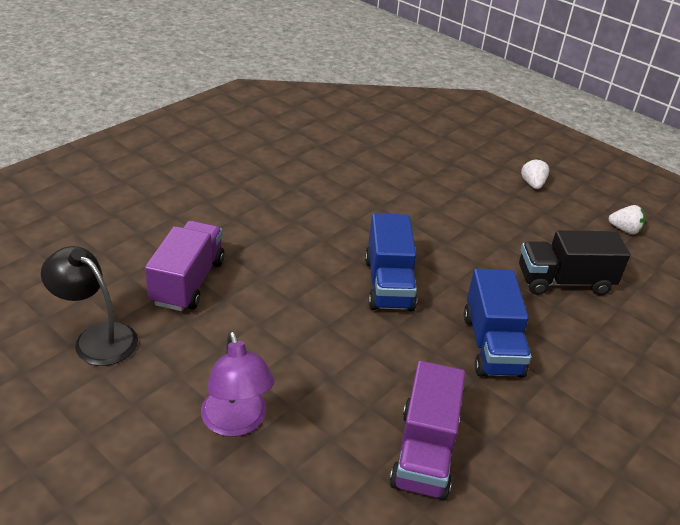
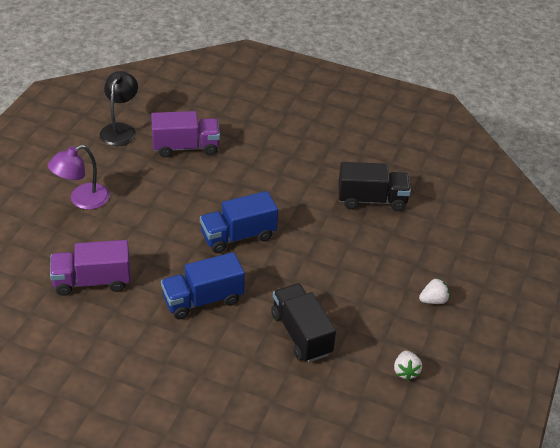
camera: 70 degrees right, 5 degrees up
(372, 173) = (371, 200): none -> black truck

